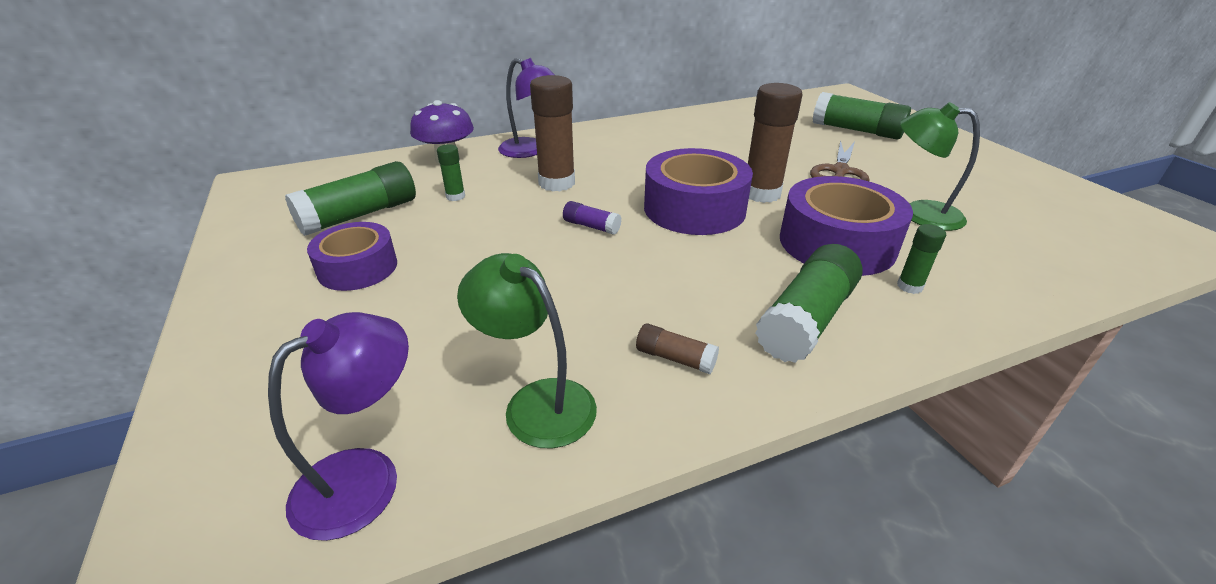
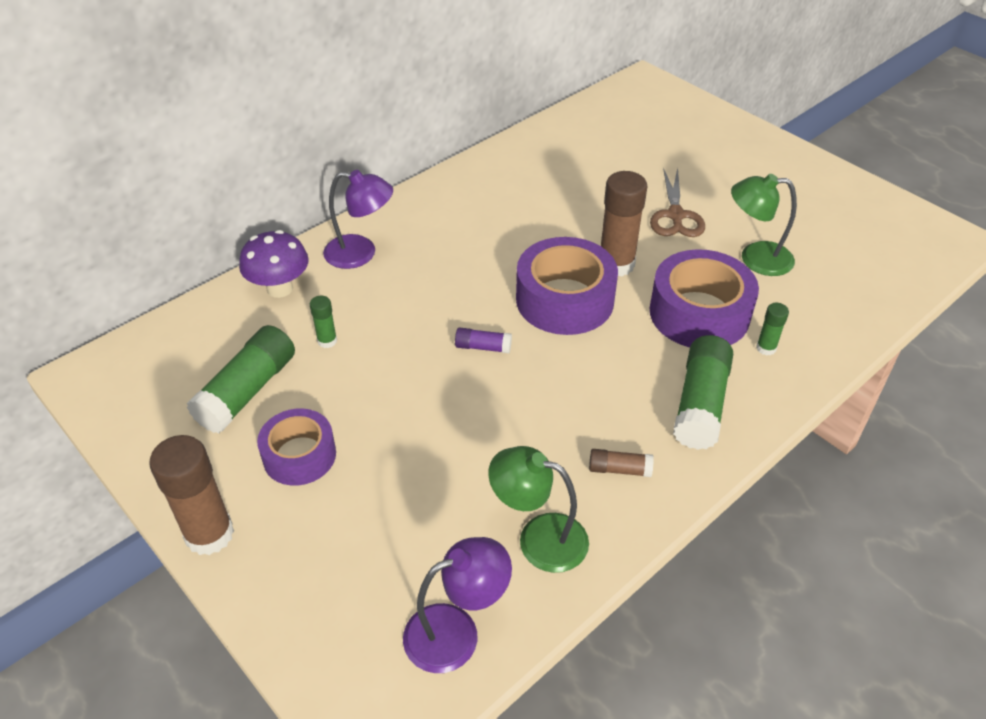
camera: 20 degrees left, 10 degrees up
(365, 477) = (456, 632): purple lamp -> purple lamp turned 45 degrees clockwise
(556, 183) = (417, 296): brown glue stick -> brown glue stick (209, 534)
(856, 130) = (673, 146): green glue stick -> none

